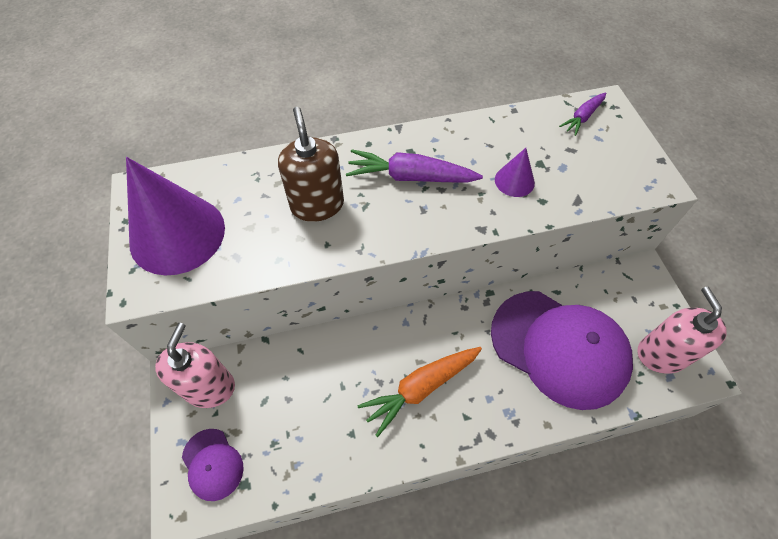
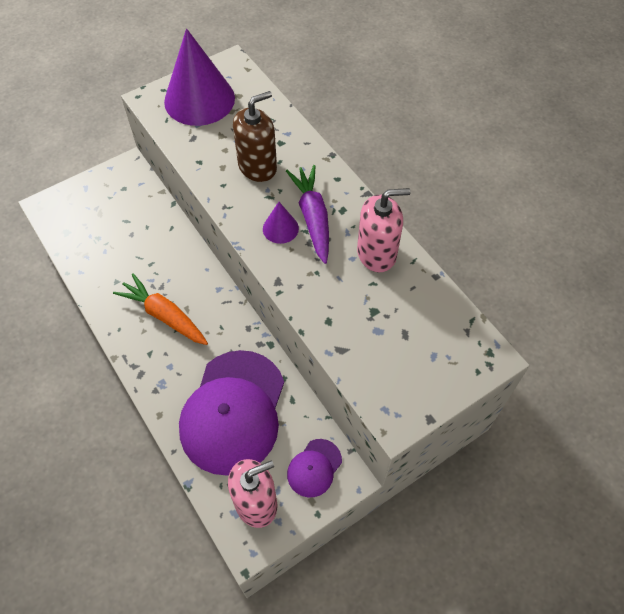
camera: 70 degrees right, 0 degrees up
(209, 387) = (127, 186): pink soap dispenser -> pink soap dispenser (376, 253)
(212, 464) = (75, 210): purple cap -> purple cap (314, 468)
(514, 181) = (342, 294): purple cone -> purple cone (280, 228)
(582, 117) = (456, 337): purple carrot -> none

